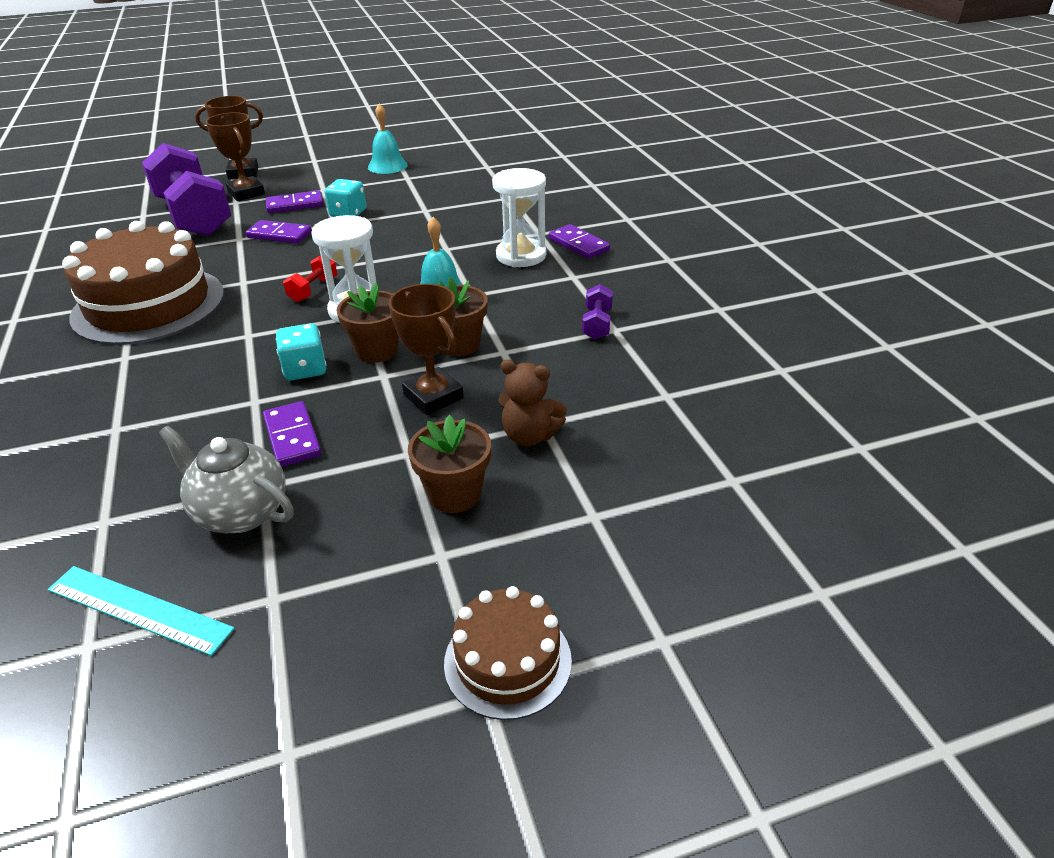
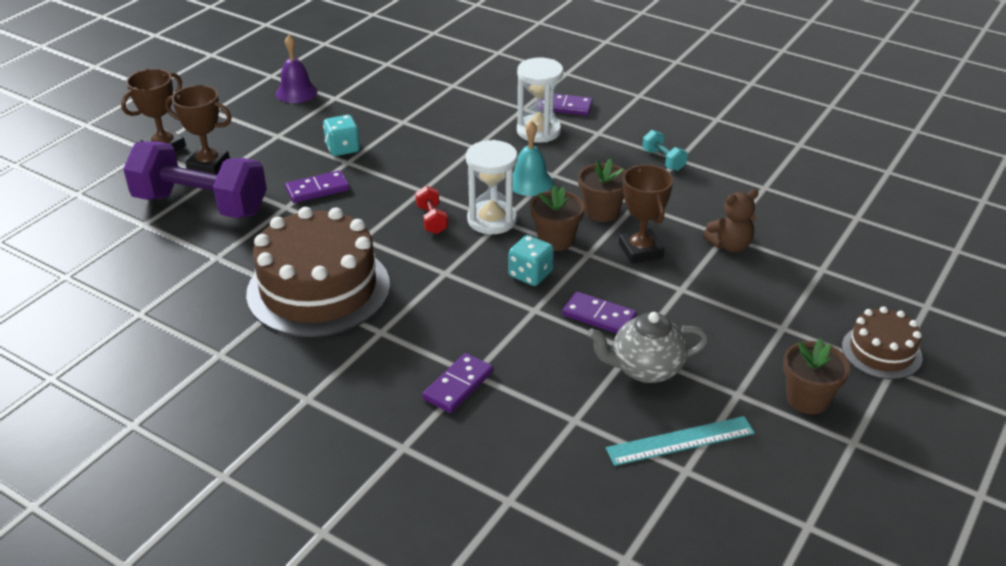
camera: 40 degrees left, 0 degrees up
(295, 205) = (279, 158): purple domino -> purple domino (458, 385)
(387, 166) = (296, 92): turquoise bell -> purple bell
(433, 396) = (641, 250): brown trophy -> brown trophy turned 60 degrees clockwise
(454, 494) = (741, 296): brown flower pot -> brown flower pot (807, 399)
(597, 324) = (663, 160): purple dumbbell -> turquoise dumbbell

